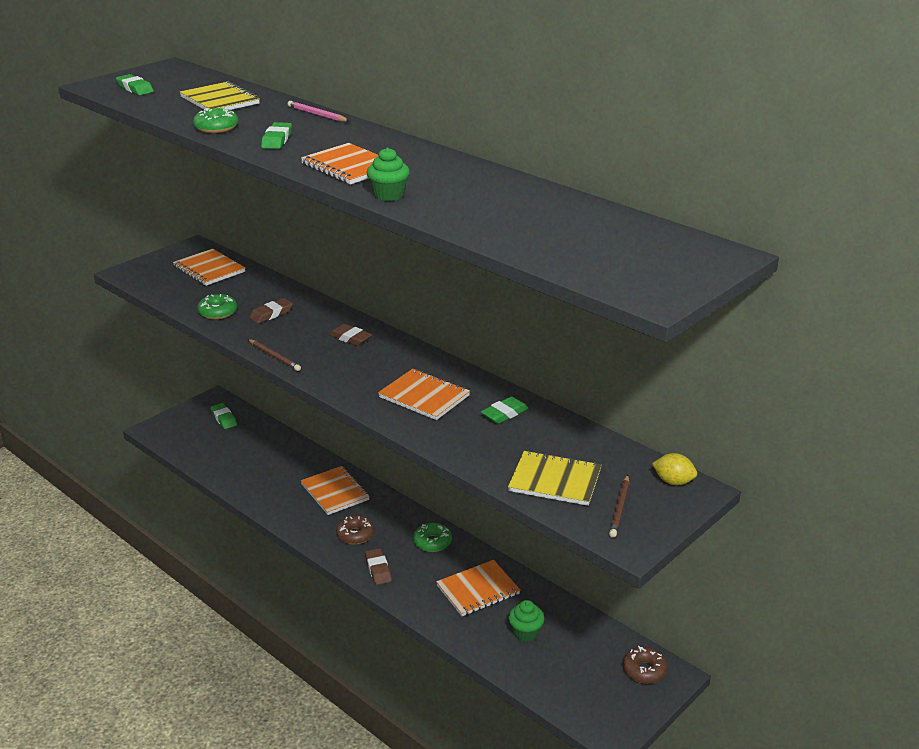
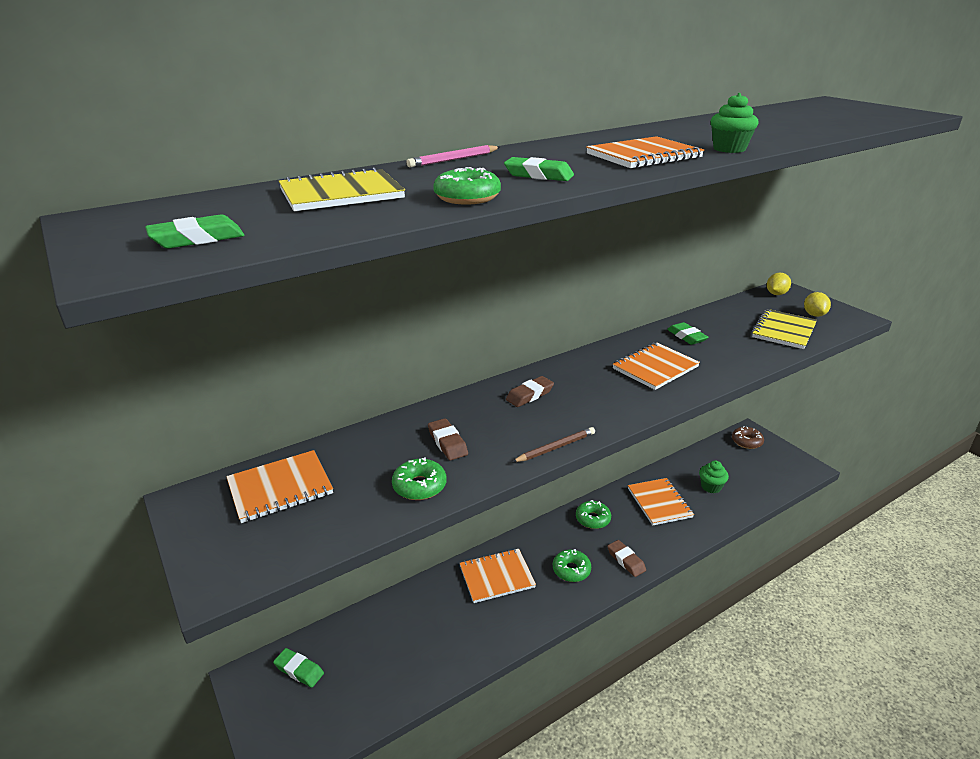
camera: 75 degrees left, 0 degrees up
(224, 418) = (299, 670): green eraser -> green eraser turned 45 degrees clockwise
(355, 535) = (571, 570): brown donut -> green donut
(378, 569) = (626, 560): brown eraser -> brown eraser turned 60 degrees clockwise
(619, 508) = (814, 315): brown pencil -> yellow lemon

